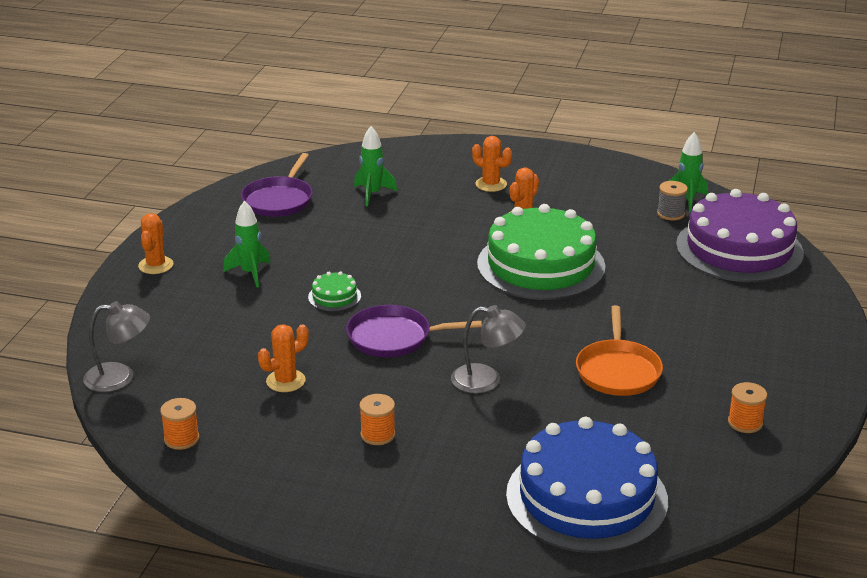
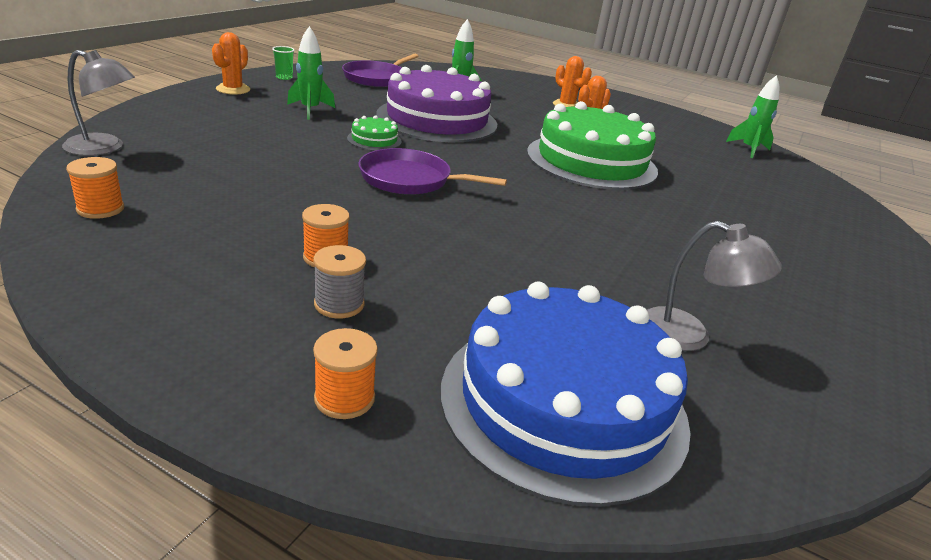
camera: 10 degrees right, 0 degrees up
(188, 230) = (284, 77): none -> green cup
(285, 381) = (267, 187): orange cactus -> none
(486, 381) = (488, 237): grey lamp -> grey lamp (688, 335)
(618, 370) = (649, 262): orange pan -> none
(671, 214) = (732, 154): grey spool -> grey spool (339, 304)
(739, 249) = (802, 192): purple cake -> purple cake (437, 119)
(745, 423) = (813, 358): orange spool -> orange spool (344, 398)

